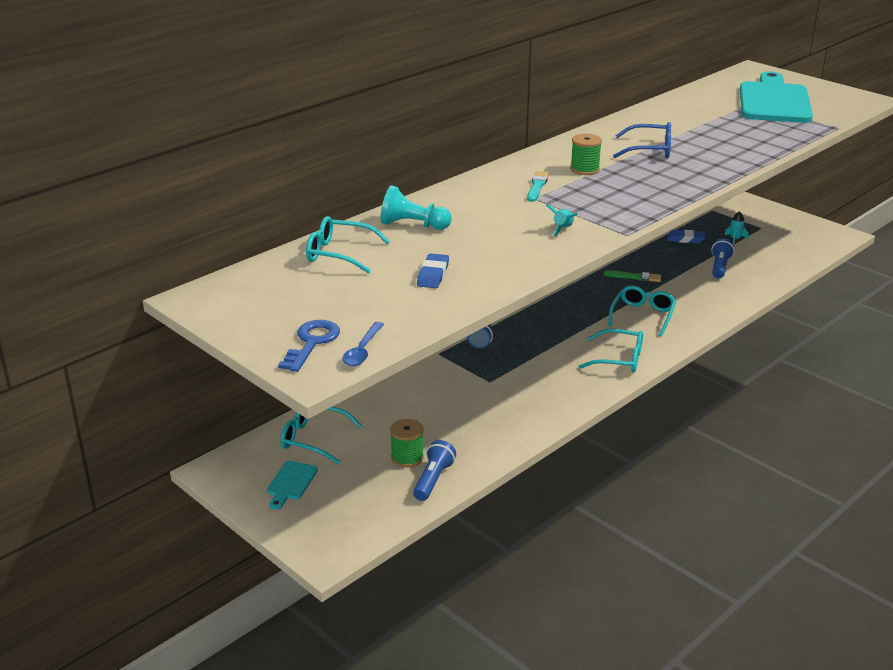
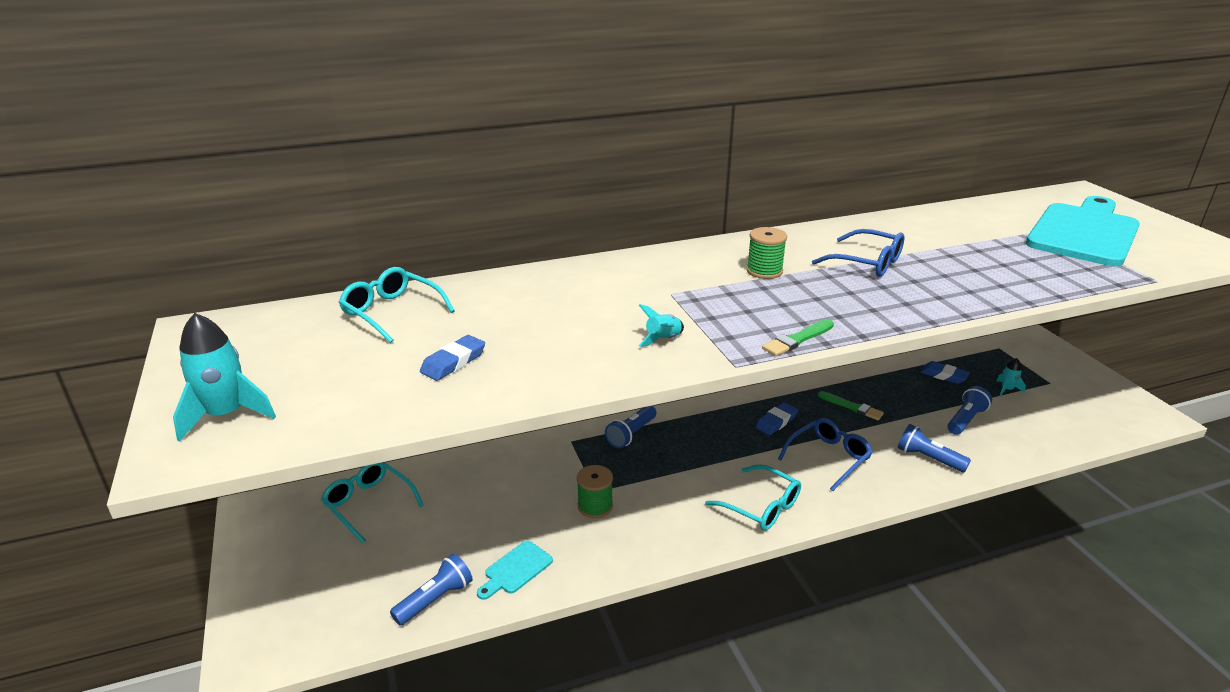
camera: 25 degrees right, 0 degrees up
(291, 483) = (301, 550): turquoise cutting board -> turquoise cutting board (516, 569)
(312, 343) = (226, 415): blue key -> turquoise rocket
(362, 350) = (260, 442): blue spoon -> none
(407, 457) = (434, 560): green spool -> green spool (595, 506)
(413, 225) = (504, 296): turquoise pawn -> none
(537, 186) = (688, 280): turquoise brush -> none
(587, 301) = (776, 422): none -> blue eraser
(642, 316) = (828, 458): turquoise glasses -> blue glasses
(650, 210) = (797, 339): none -> green brush
(711, 299) = (928, 458): none -> blue flashlight

